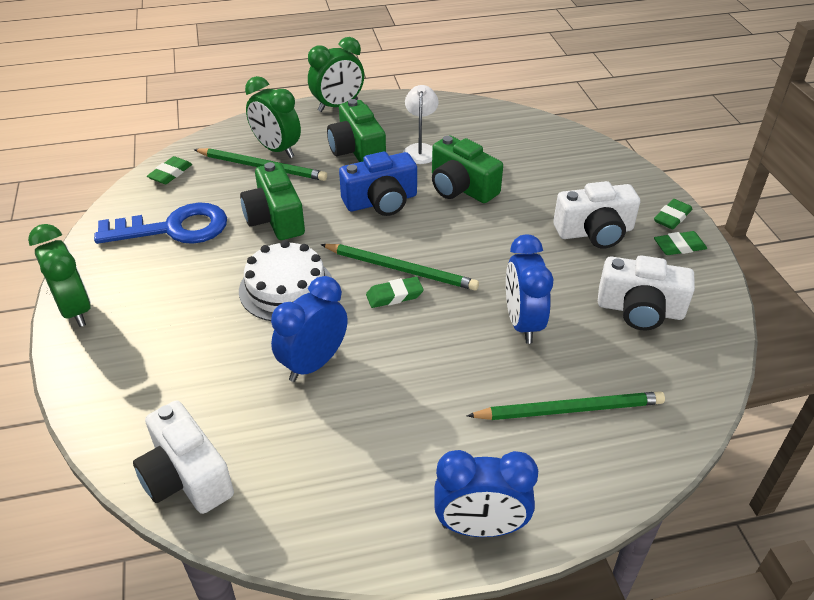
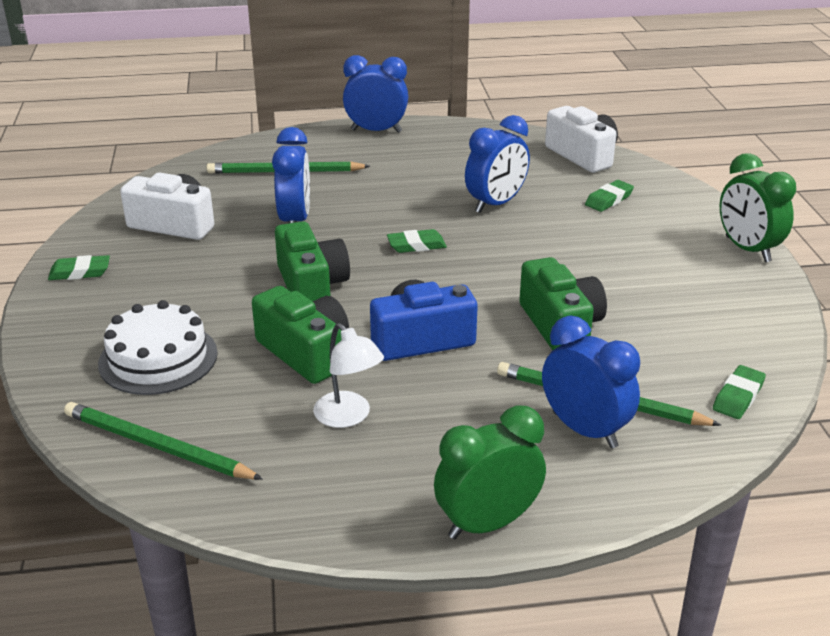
camera: 175 degrees left, 10 degrees down
(174, 228) = (687, 320): blue key -> none
(276, 149) = (585, 430): green clock -> blue clock
(286, 288) = (531, 256): white cake -> white cake (158, 358)
(357, 150) = (451, 421): green camera -> green camera (311, 285)
(401, 269) = (406, 266): green pencil -> green pencil (157, 446)
(420, 149) = (348, 417): white lamp -> white lamp turned 45 degrees counterclockwise
(594, 232) = (164, 291): white camera -> none
(672, 217) = (55, 302): green eraser -> green eraser (609, 200)

